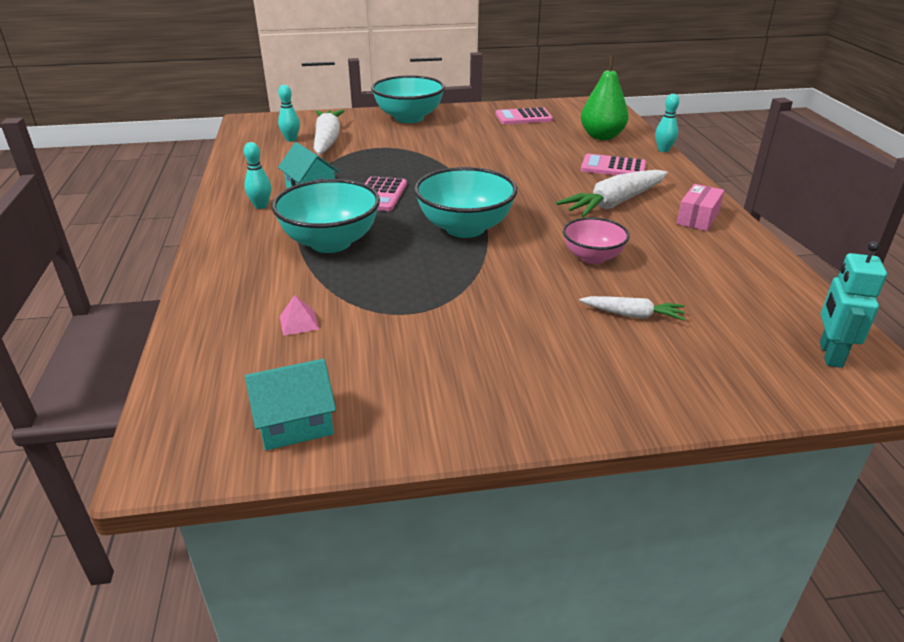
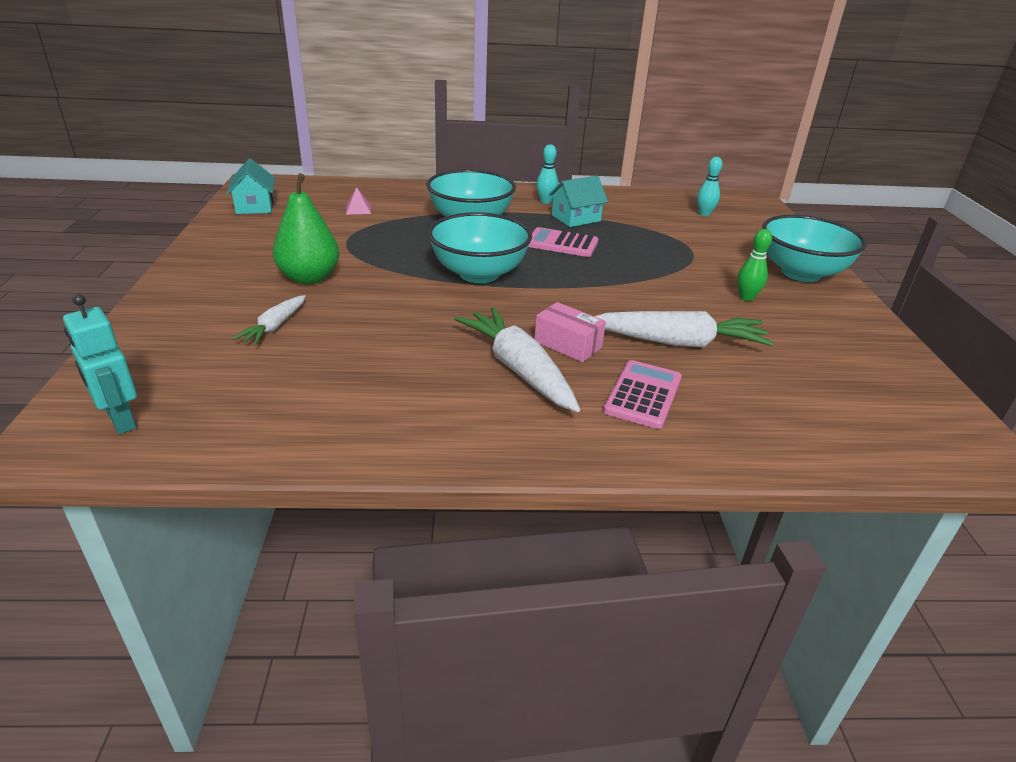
camera: 95 degrees right, 0 degrees up
(327, 140) = (706, 228): white carrot -> white carrot (679, 342)
(458, 135) = (746, 297): none -> green bowling pin
(523, 117) = (847, 355): pink calculator -> none
(592, 257) = (390, 328): pink bowl -> none
(602, 136) = (781, 413): green pear -> green pear (309, 278)
(663, 150) = (730, 467): turquoise bowling pin -> none
(697, 218) = (458, 426): pink box -> pink box (568, 344)
(830, 354) = (121, 420): turquoise robot -> turquoise robot turned 150 degrees counterclockwise

